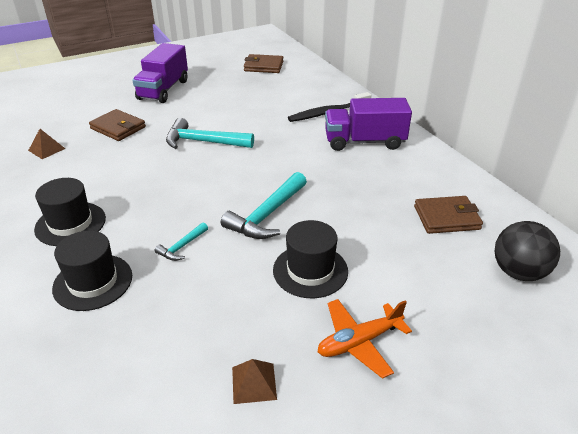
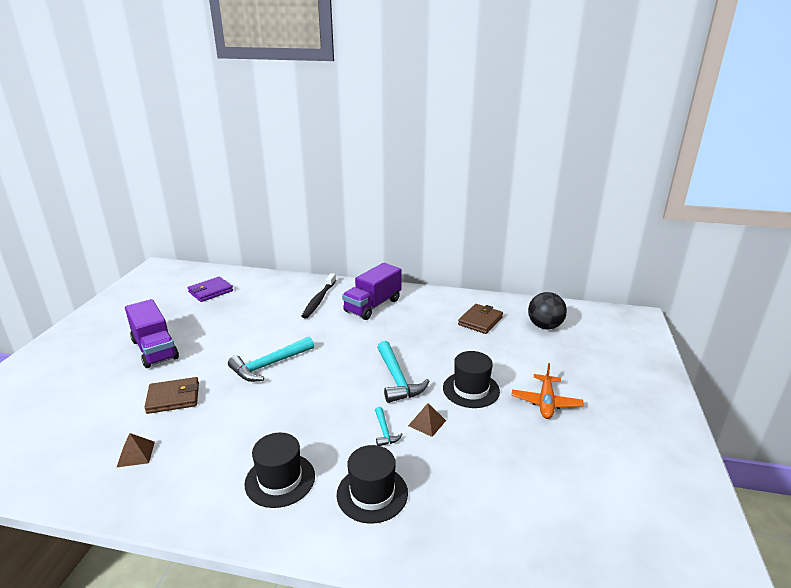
camera: 50 degrees left, 10 degrees down
(254, 383) = (542, 457): brown pyramid -> brown pyramid (427, 423)
(263, 66) = (210, 291): brown wallet -> purple wallet

